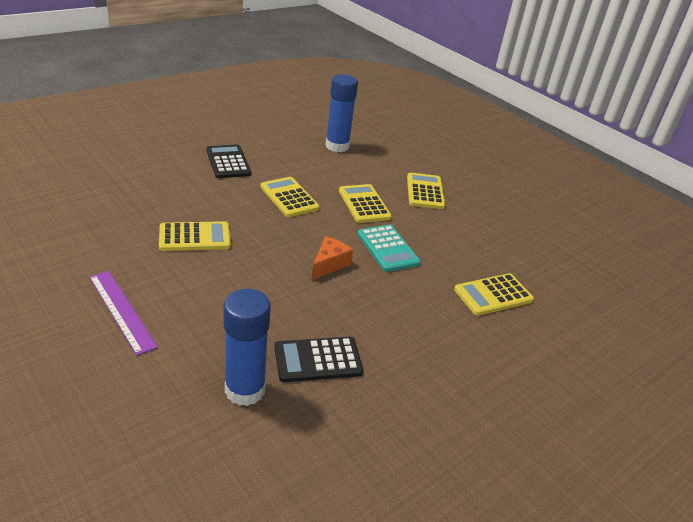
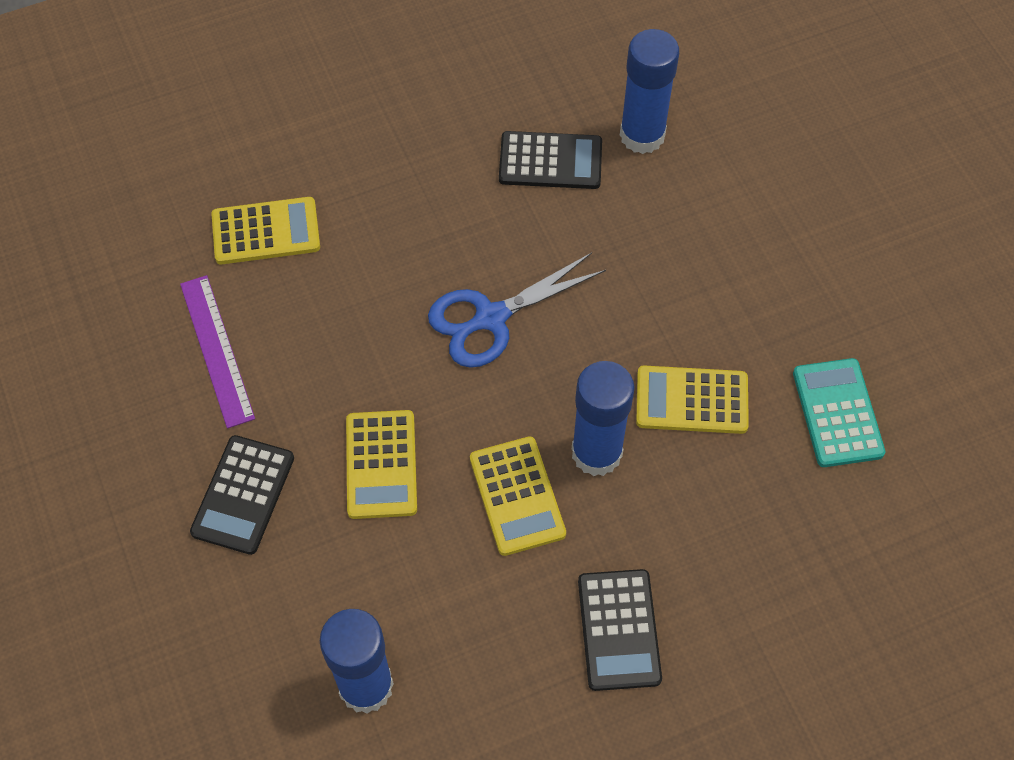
camera: 160 degrees left, 25 degrees up
(121, 311) = (788, 264): purple ruler -> purple ruler (217, 350)
(249, 214) = (596, 453): none -> blue glue stick
(329, 264) = (490, 318): orange cheese -> blue scissors
(387, 249) = (384, 343): turquoise calculator -> turquoise calculator (837, 413)
(425, 192) = (243, 495): yellow calculator -> black calculator

